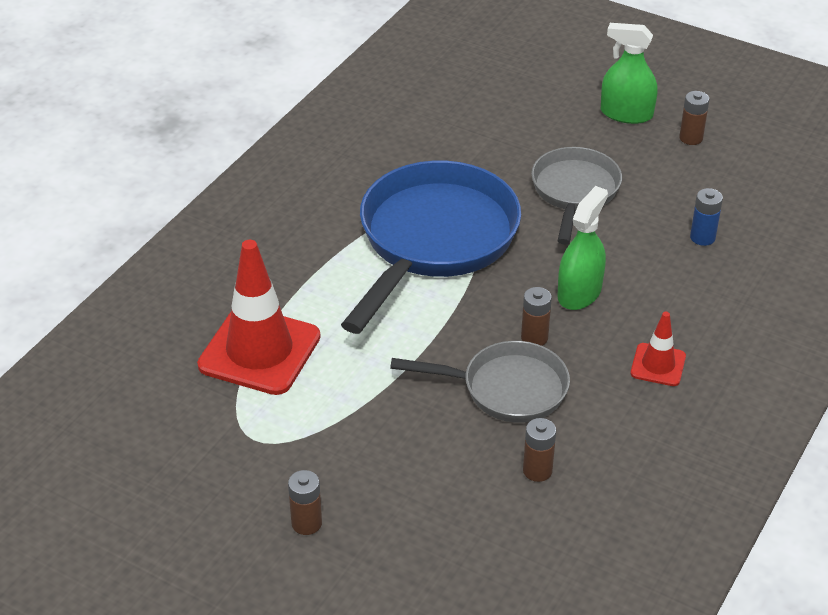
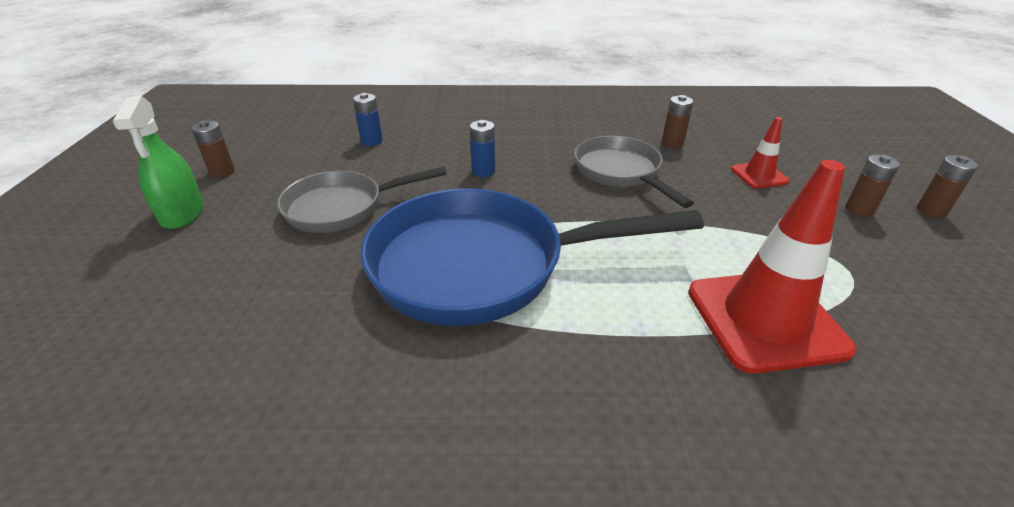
camera: 120 degrees left, 5 degrees down
(534, 338) = (555, 176): brown battery -> brown battery (931, 211)
(579, 292) = (483, 171): green spray bottle -> blue battery
(658, 365) = (528, 129): red traffic cone -> red traffic cone (759, 175)

